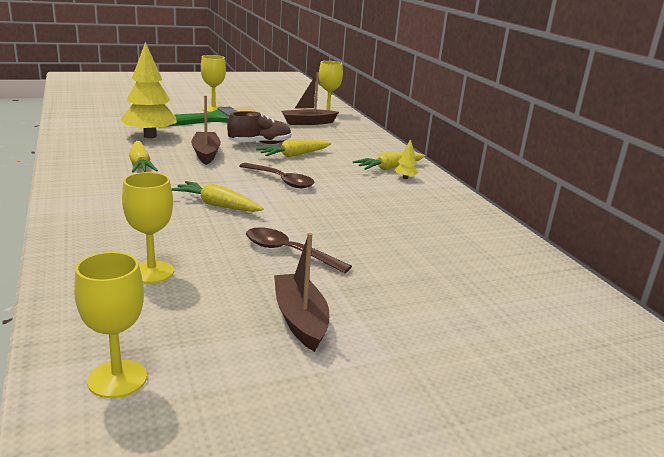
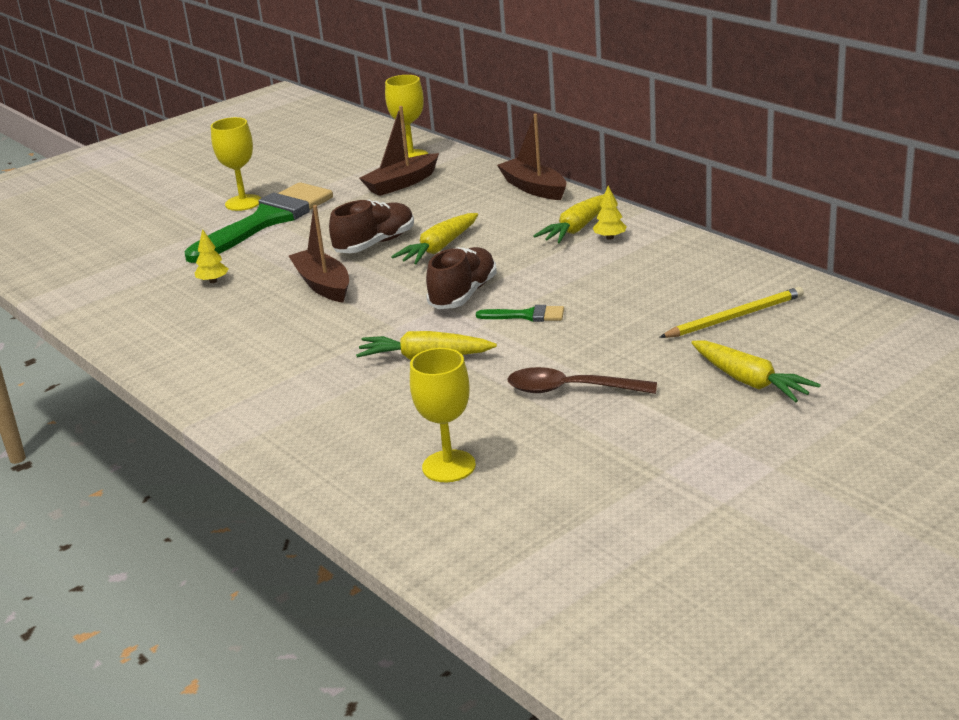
camera: 15 degrees left, 5 degrees up
(117, 379) = (544, 579): yellow goblet -> none
(140, 165) = (259, 332): yellow carrot -> yellow carrot (750, 381)
(150, 136) = (213, 281): yellow tree -> yellow tree, size x0.41
(281, 180) = (463, 294): brown spoon -> brown shoe
(300, 319) = (657, 461): brown boat -> brown boat (533, 188)
(307, 202) = (527, 315): none -> green brush
(450, 244) = (735, 317): none -> yellow pencil

